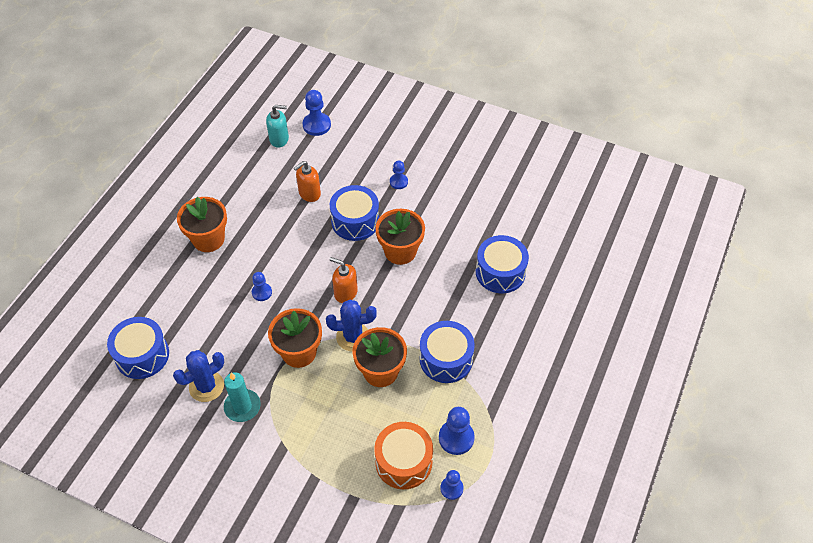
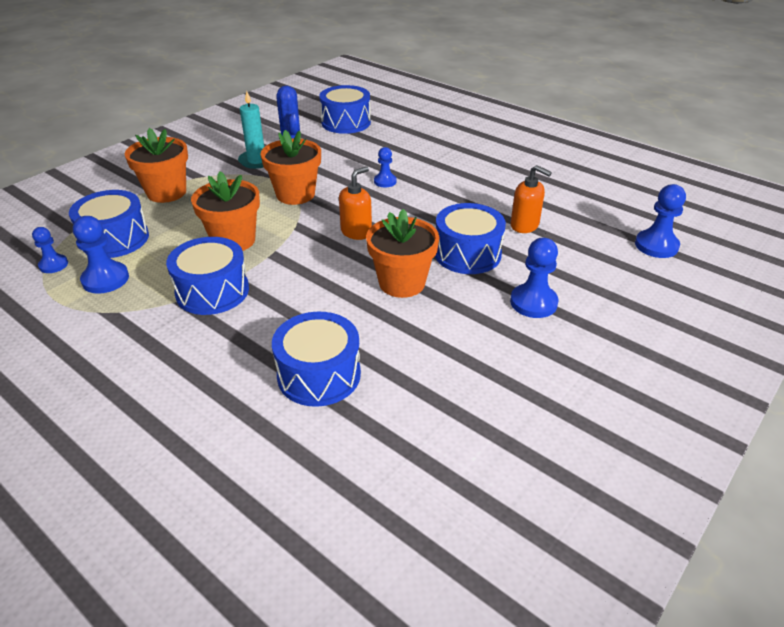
camera: 105 degrees right, 15 degrees down
(208, 239) = (470, 159): orange flower pot -> orange flower pot (166, 192)
(279, 139) = (627, 214): turquoise soap dispenser -> none
(309, 194) = (524, 225): orange soap dispenser -> orange soap dispenser turned 150 degrees clockwise
(353, 337) = (292, 229): blue cactus -> none
(398, 182) = (533, 302): blue pawn -> blue pawn, size x1.60
(403, 462) = (115, 239): orange drum -> blue drum

